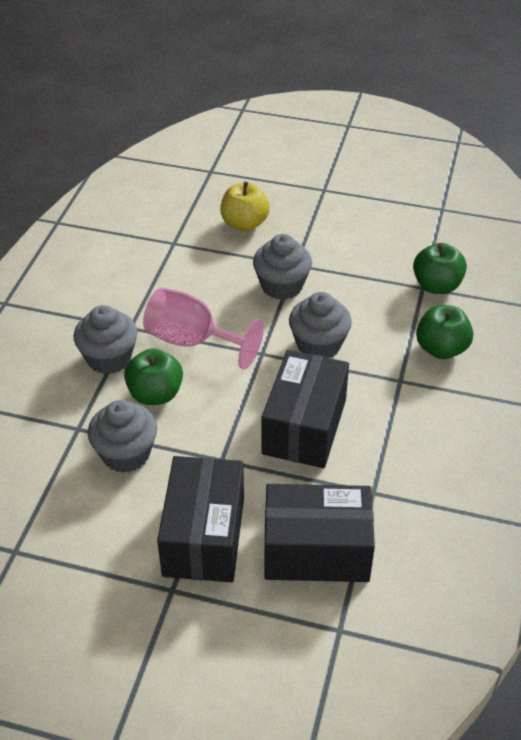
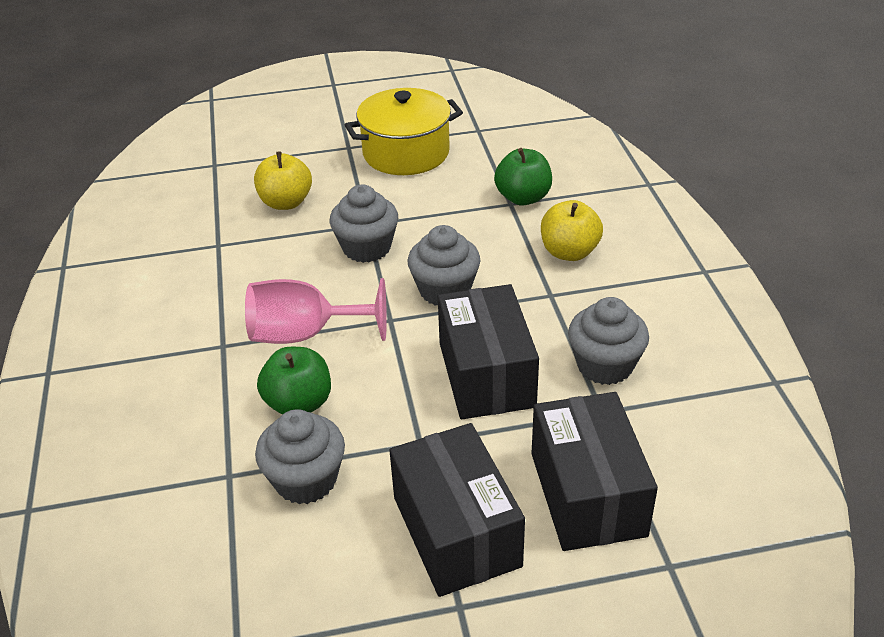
camera: 25 degrees left, 5 degrees down
(109, 358) = (218, 386): grey cupcake -> grey cupcake (605, 365)
(316, 550) = (587, 494): black box -> black box turned 75 degrees counterclockwise
(367, 211) = (406, 153): none -> yellow pot
(441, 349) = (569, 252): green apple -> yellow apple

